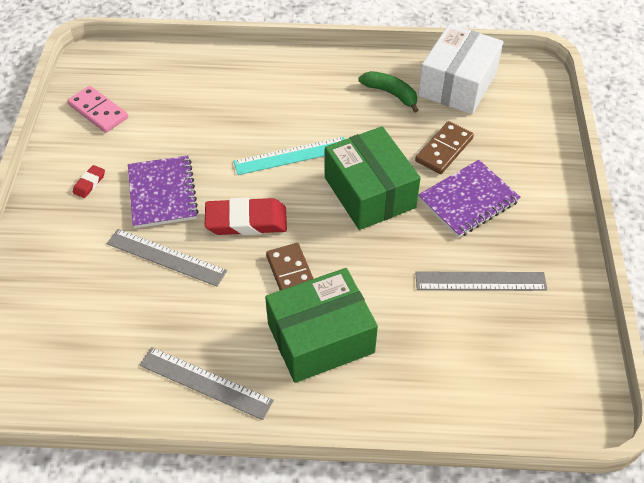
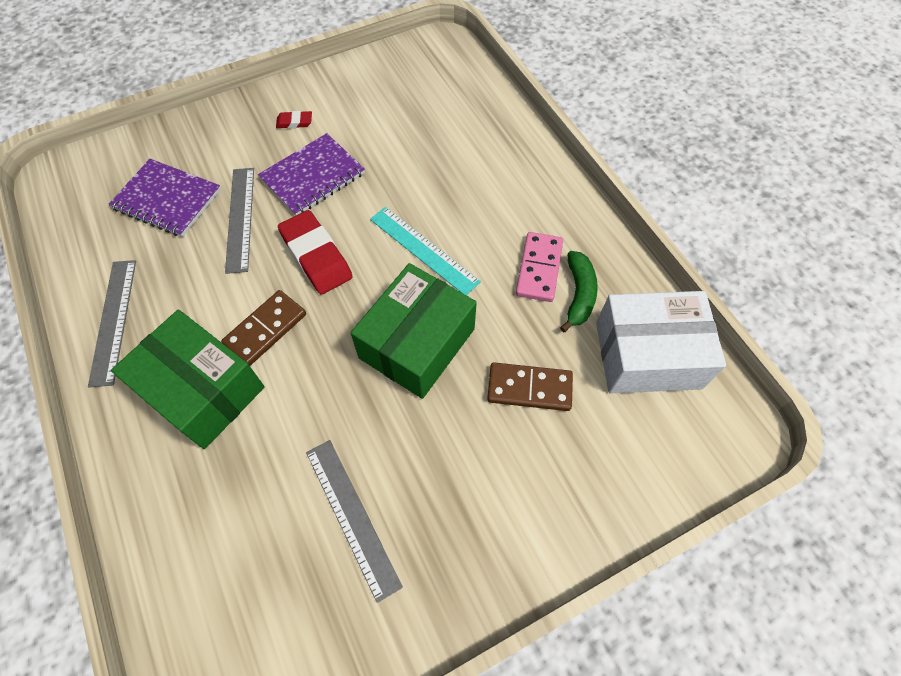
camera: 60 degrees right, 10 degrees up
(98, 111) = (381, 82): pink domino -> pink domino (539, 268)
(468, 200) = (467, 449): purple notebook -> purple notebook (167, 200)

